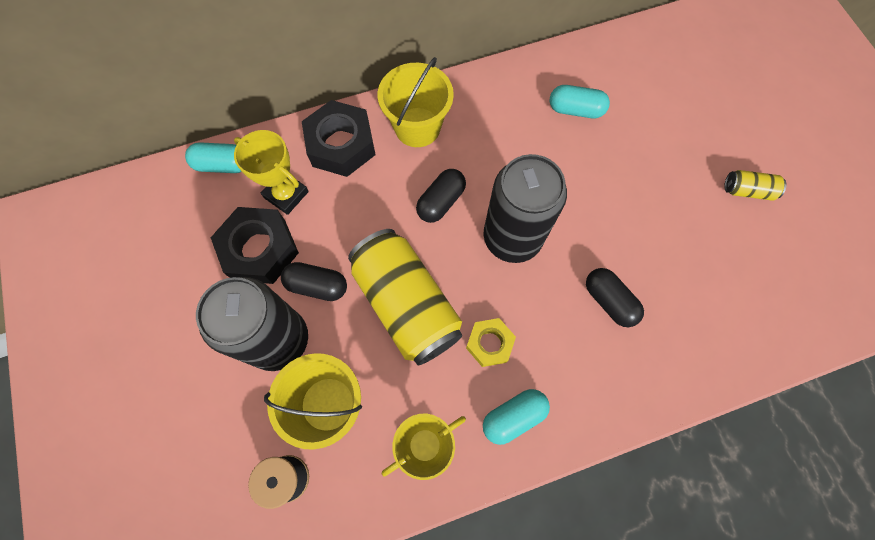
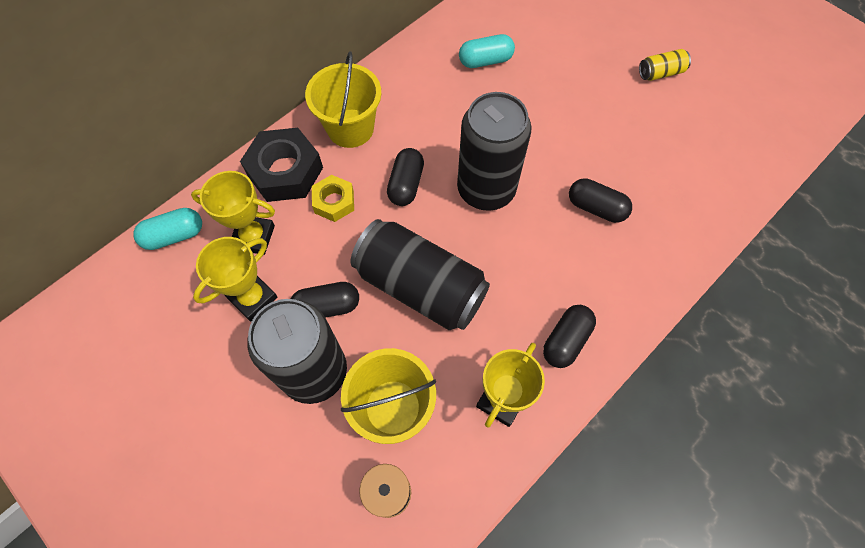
camera: 25 degrees left, 5 degrees down
(259, 250) = (253, 298): black nut -> yellow trophy
(406, 304) = (420, 287): yellow can -> black can
(489, 344) = (513, 288): yellow nut -> yellow nut (334, 202)
(513, 417) = (566, 340): turquoise capsule -> black capsule

